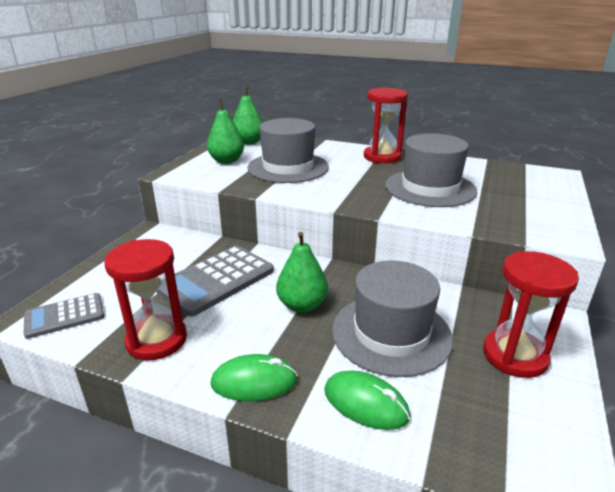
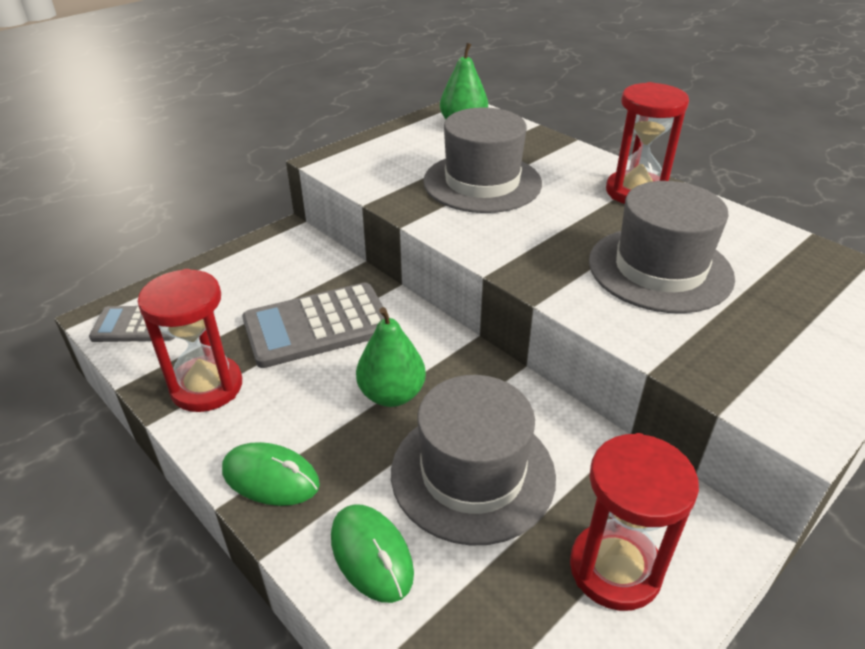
camera: 25 degrees right, 10 degrees up
(227, 161) = (410, 153): green pear -> none

